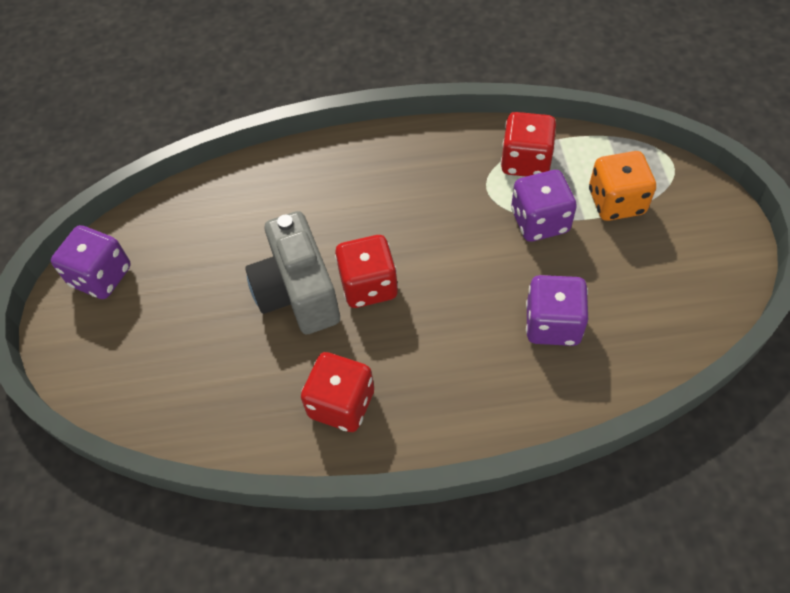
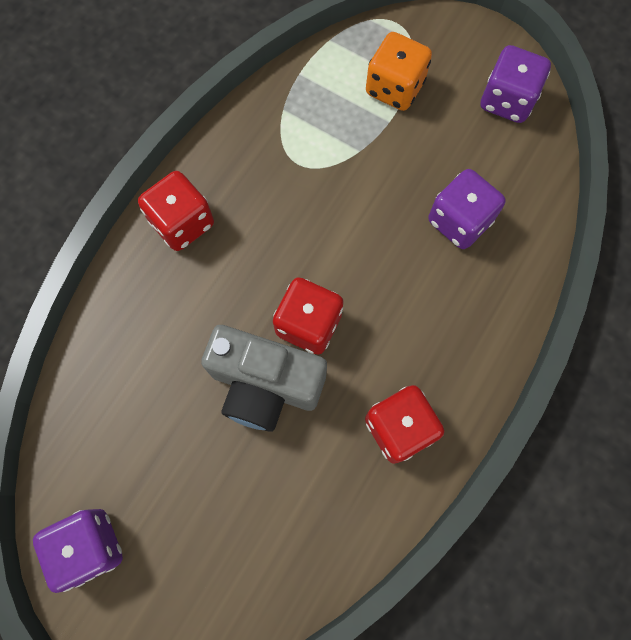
camera: 55 degrees left, 15 degrees up
(525, 161) = (298, 114): red dice -> red dice (182, 223)
(539, 221) = (363, 153): purple dice -> purple dice (507, 100)

